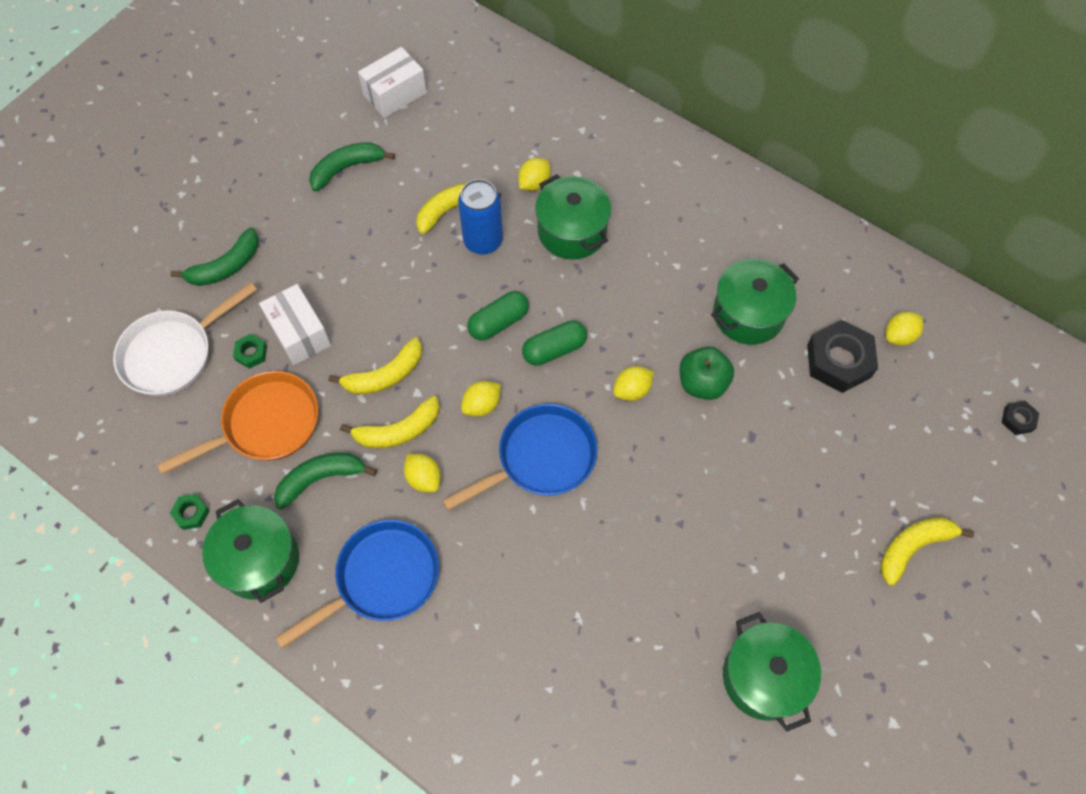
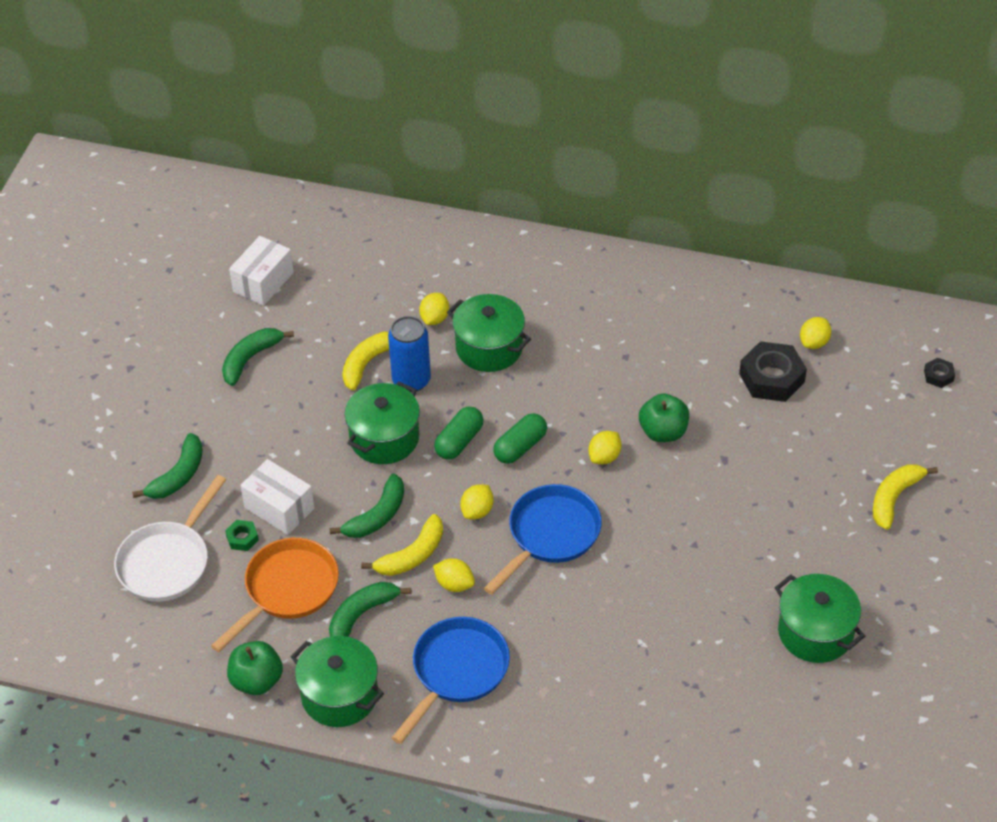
camera: 20 degrees left, 15 degrees down
(191, 513) = (257, 681): green nut -> green apple
(385, 375) = (377, 516): yellow banana -> green banana
(748, 314) = (677, 366): green pot -> green pot (384, 438)

